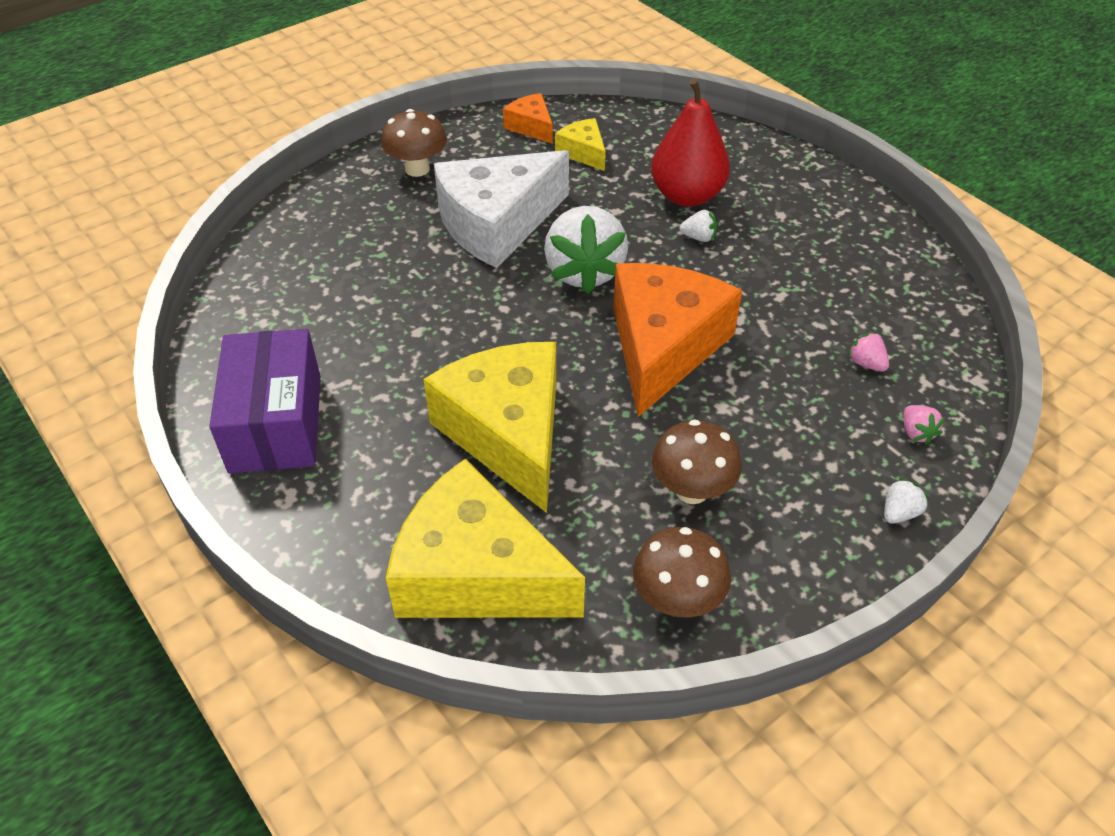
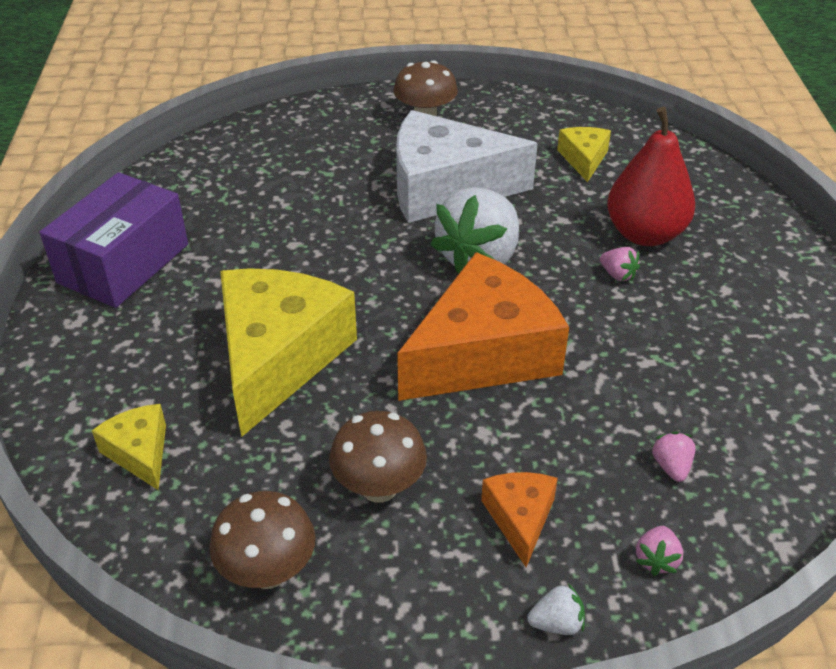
camera: 35 degrees right, 5 degrees down
(476, 573) = (140, 452): yellow cheese -> yellow cheese, size x0.46
(531, 127) = (558, 121): orange cheese -> orange cheese (520, 518)
(698, 237) = (617, 275): white strawberry -> pink strawberry

